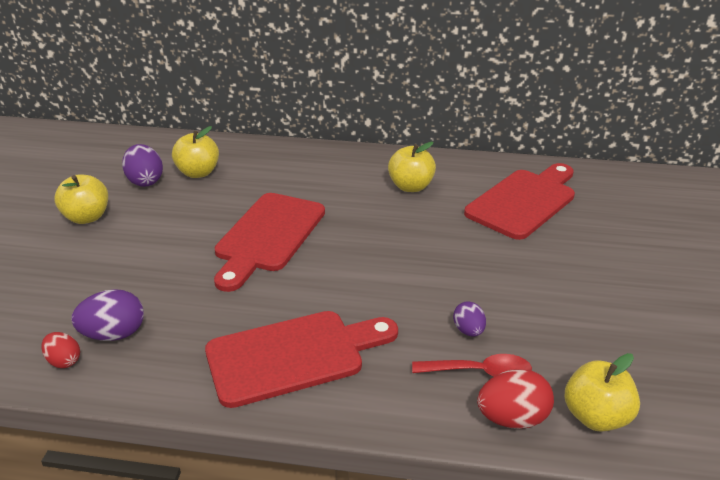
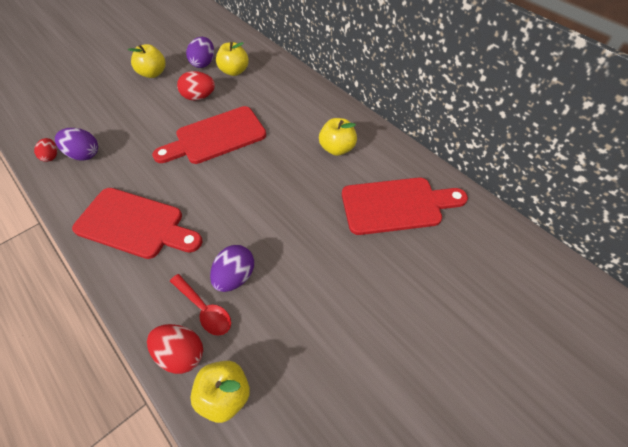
camera: 40 degrees right, 20 degrees up
(189, 212) = (199, 97): none -> red egg
(468, 331) = (235, 277): purple egg -> purple egg, size x1.62

